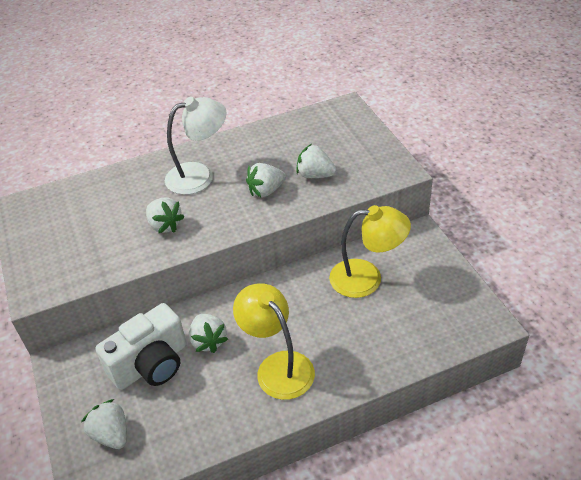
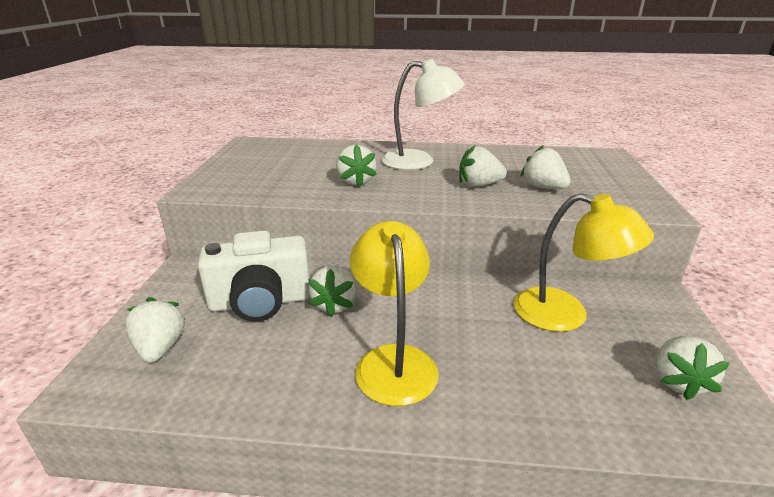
camera: 25 degrees right, 15 degrees down
(445, 302) = (678, 381): none -> white strawberry

